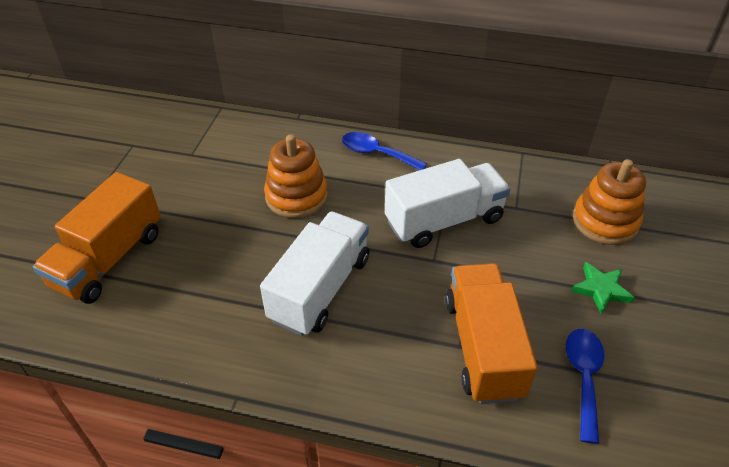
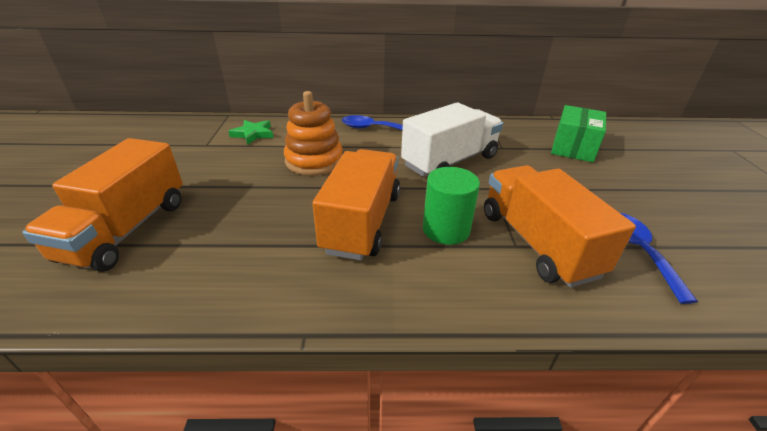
camera: 15 degrees left, 10 degrees down
(320, 289) = (362, 222): white truck -> orange truck
(398, 313) = (446, 229): none -> green cylinder
(601, 289) = (603, 188): green star -> green star (253, 134)
(605, 221) = (573, 147): orange stacking toy -> green box

